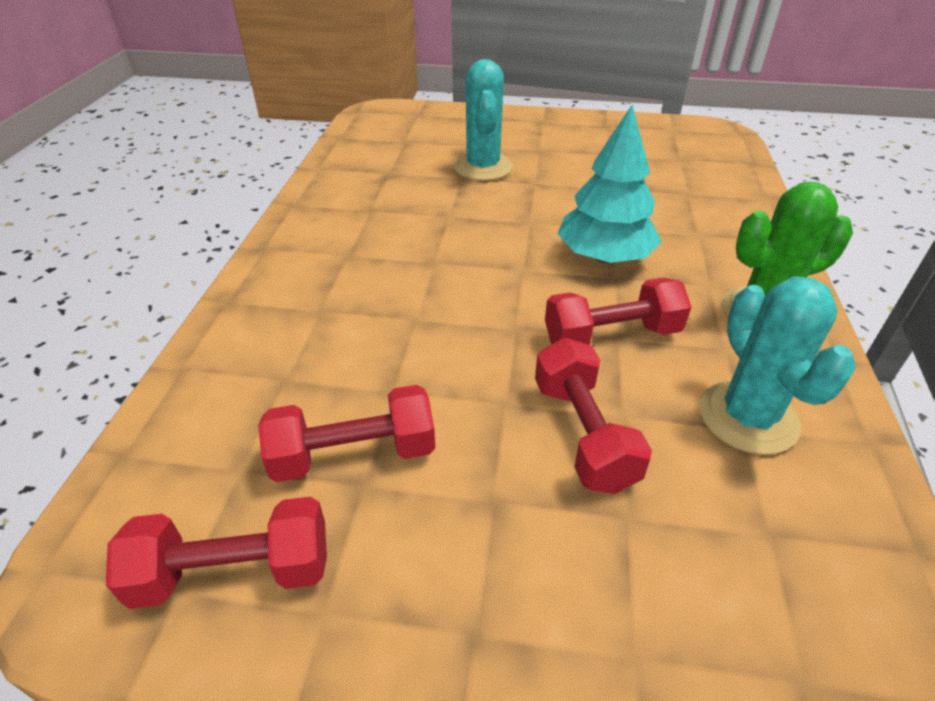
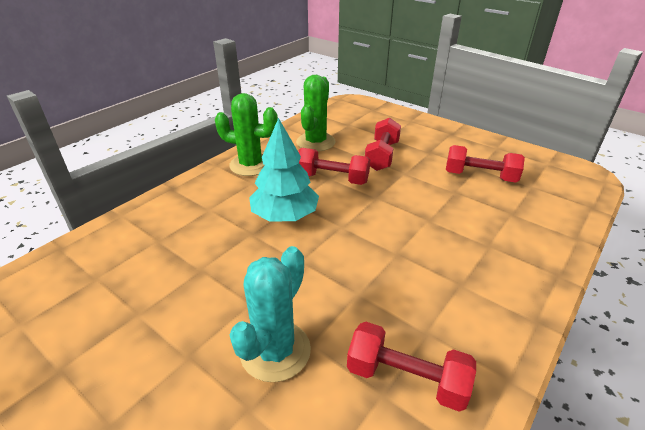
camera: 150 degrees left, 5 degrees down
(234, 572) = (528, 162): red dumbbell -> red dumbbell (406, 378)
(748, 417) = (315, 142): turquoise cactus -> green cactus

